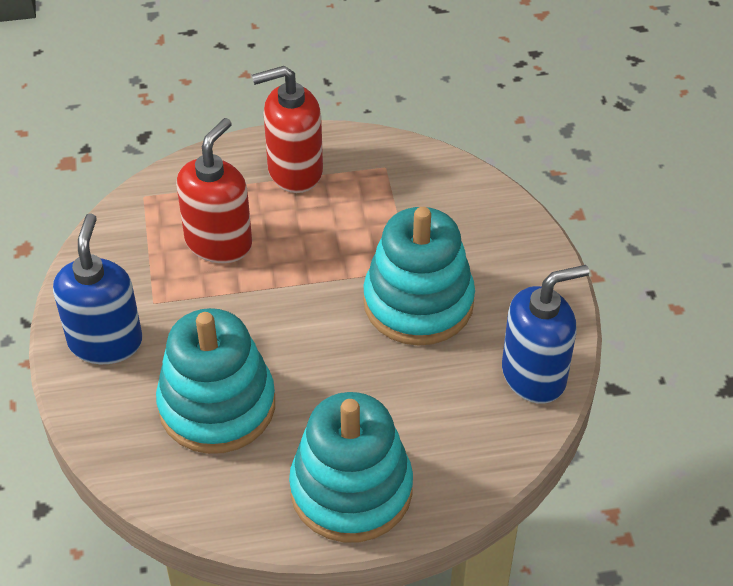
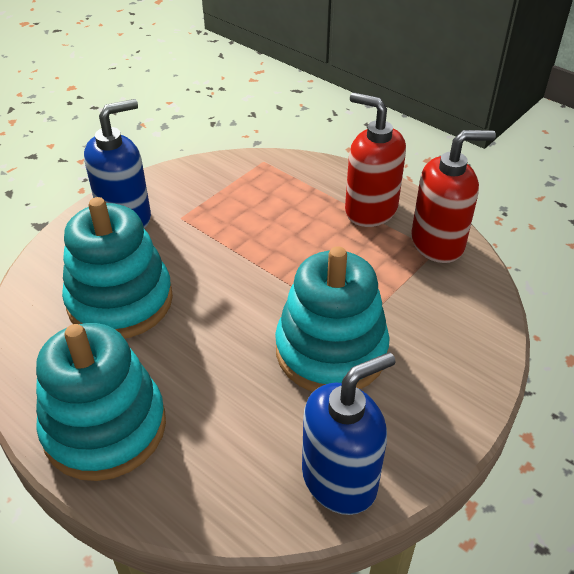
camera: 50 degrees right, 5 degrees down
(219, 242) = (264, 214): red soap dispenser -> red soap dispenser (438, 243)
(534, 375) = (340, 479): blue soap dispenser -> blue soap dispenser turned 60 degrees counterclockwise

